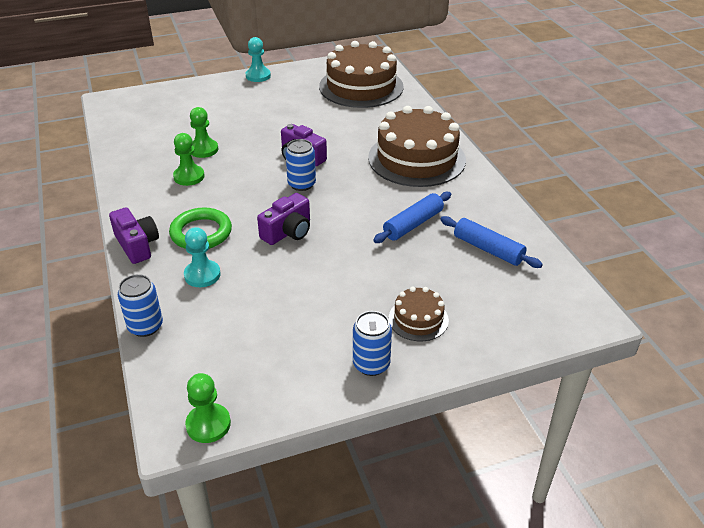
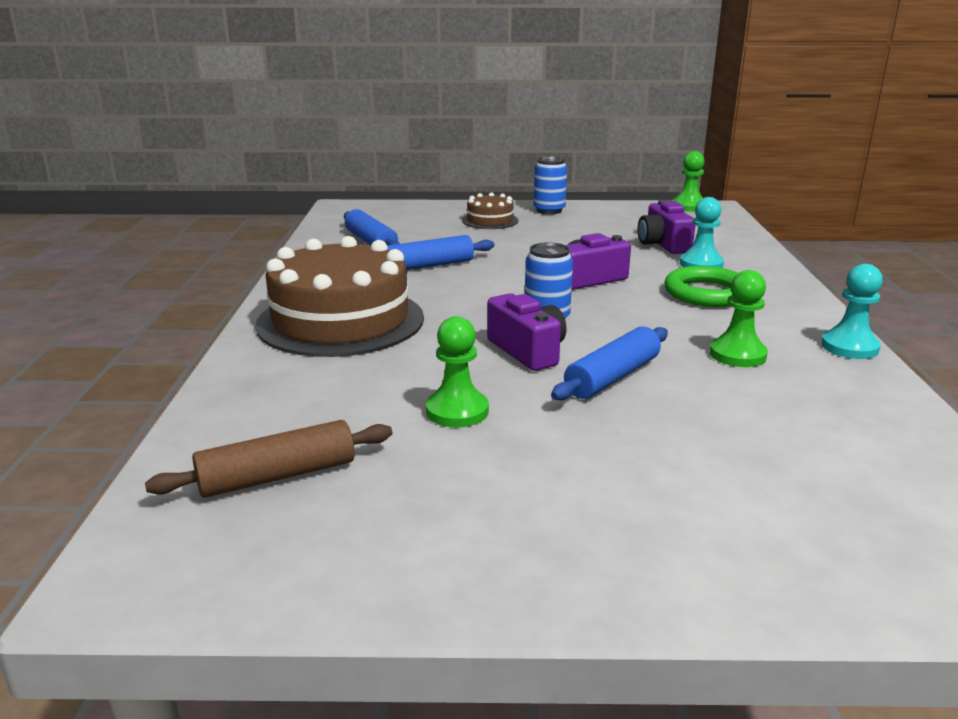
camera: 160 degrees left, 15 degrees down
(137, 245) = (794, 294): purple camera -> purple camera (663, 244)
(145, 326) = (757, 245): blue can -> none
(203, 149) = (716, 393): green pawn -> green pawn (457, 411)
(253, 149) = (613, 377): none -> blue rolling pin
(258, 76) = (547, 589): turquoise pawn -> turquoise pawn (849, 347)
(361, 87) = (278, 476): brown cake -> brown rolling pin

